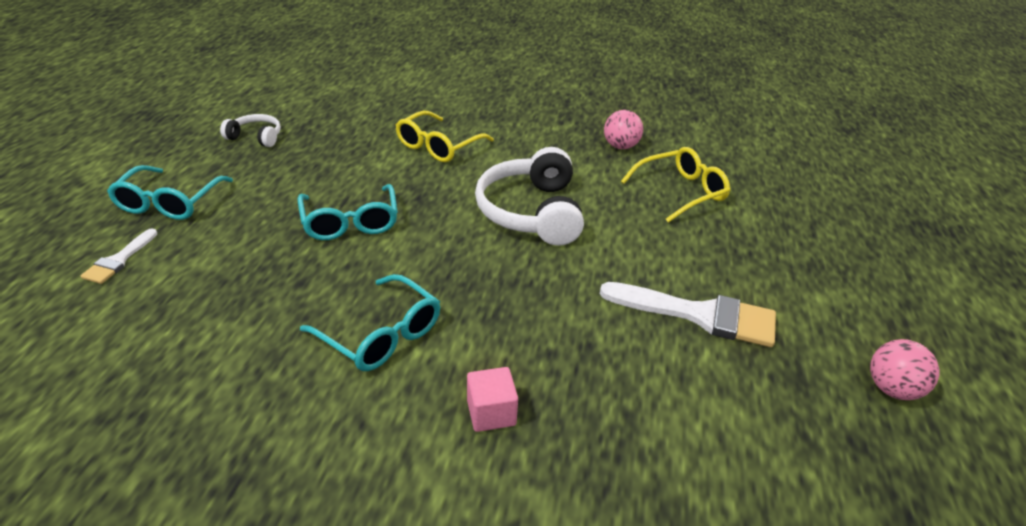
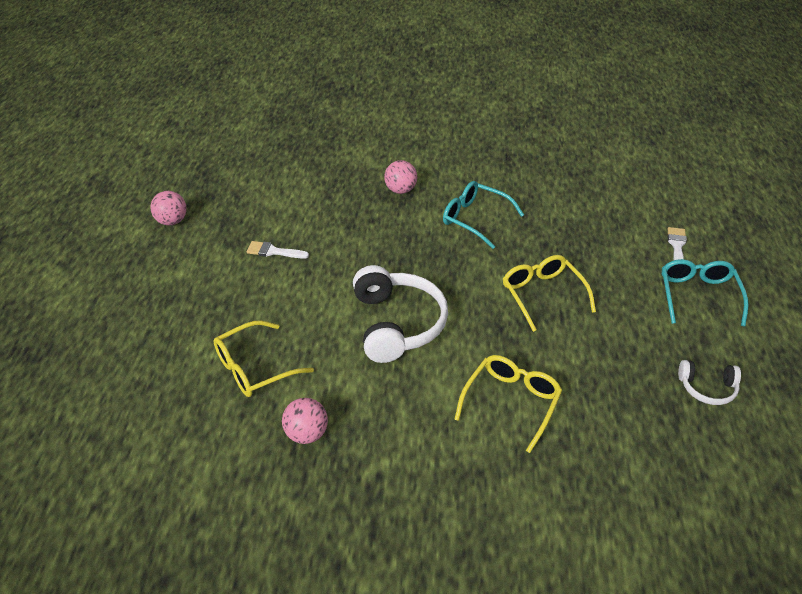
camera: 175 degrees right, 5 degrees up
(350, 222) = (542, 295): turquoise glasses -> yellow glasses
(491, 413) = (400, 190): pink cube -> pink ball
(699, 315) = (273, 251): white brush -> white brush, size x0.53

